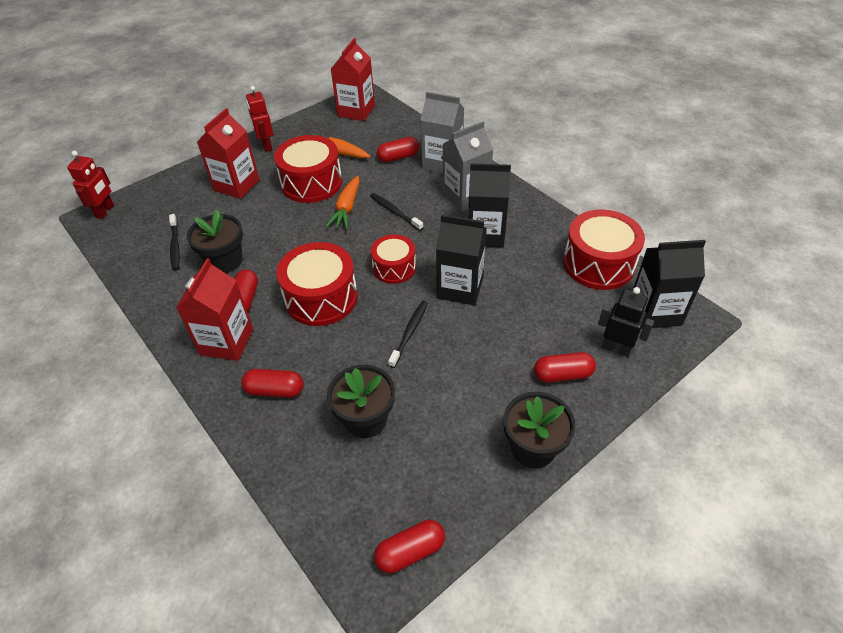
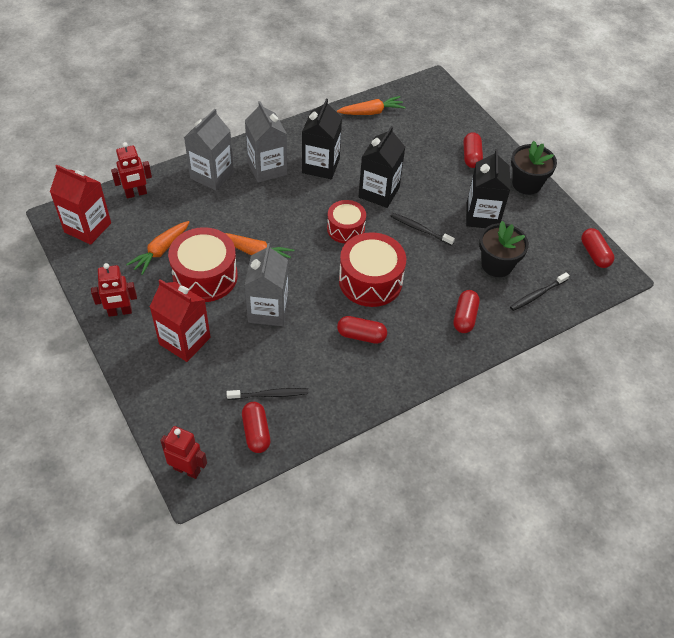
camera: 85 degrees left, 5 degrees up
(225, 261) = (305, 351): black flower pot -> none
(227, 342) = (409, 349): red carton -> none
(274, 228) = (268, 310): none -> grey carton
(394, 212) = (272, 219): black toothbrush -> black toothbrush (537, 295)
(398, 157) = (189, 205): red capsule -> red capsule (256, 432)
(403, 126) = (136, 194): none -> red robot
(598, 264) = (371, 112): red drum -> orange carrot
(616, 348) = (453, 126): black robot -> none
(655, 312) = (424, 99): black carton -> black carton (482, 216)

